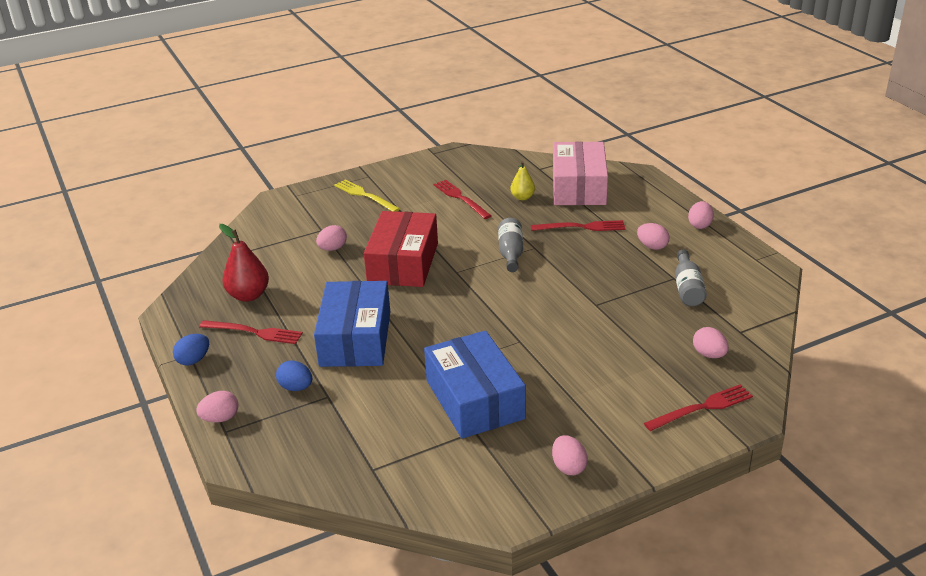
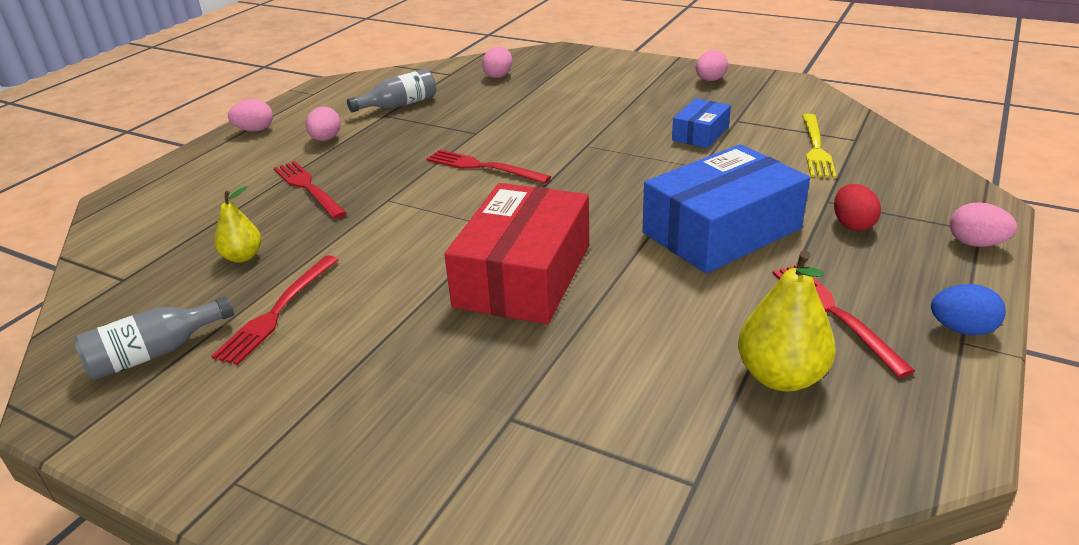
camera: 125 degrees left, 0 degrees up
(248, 295) = (780, 377): red pear -> yellow pear
(296, 387) = (852, 225): blue egg -> red egg
(332, 249) = (556, 365): pink egg -> none
(365, 195) = (332, 435): yellow fork -> yellow fork (815, 148)
(403, 263) = (523, 275): red box -> red box turned 45 degrees counterclockwise
(474, 399) = (700, 134): blue box -> blue box, size x0.51
(511, 253) = (417, 209): grey bottle -> grey bottle (155, 353)
(578, 187) = (183, 225): pink box -> none
(702, 408) = (572, 63): red fork -> red fork (483, 167)

